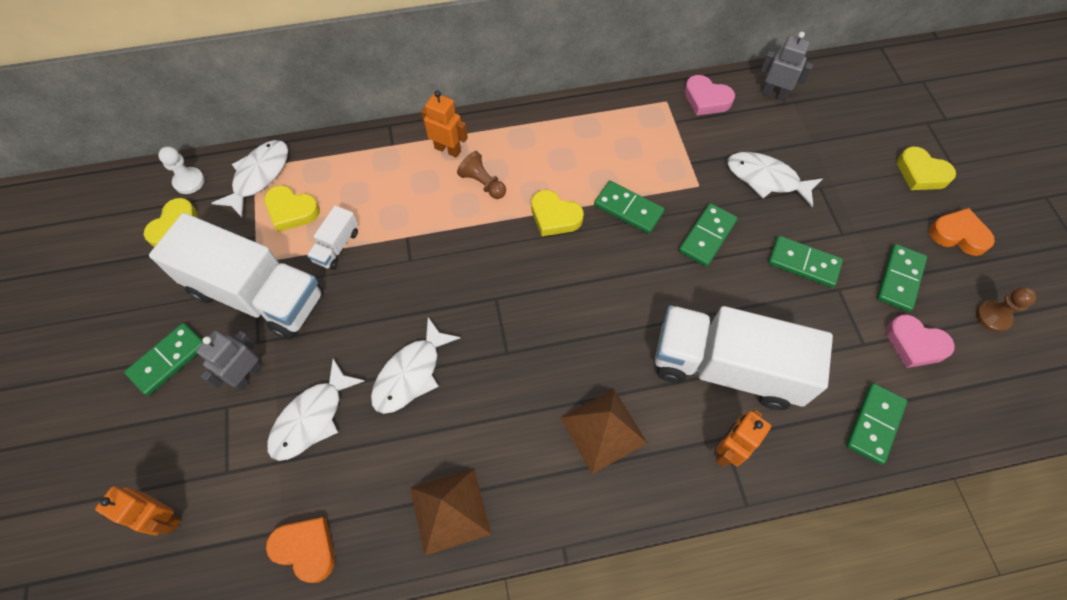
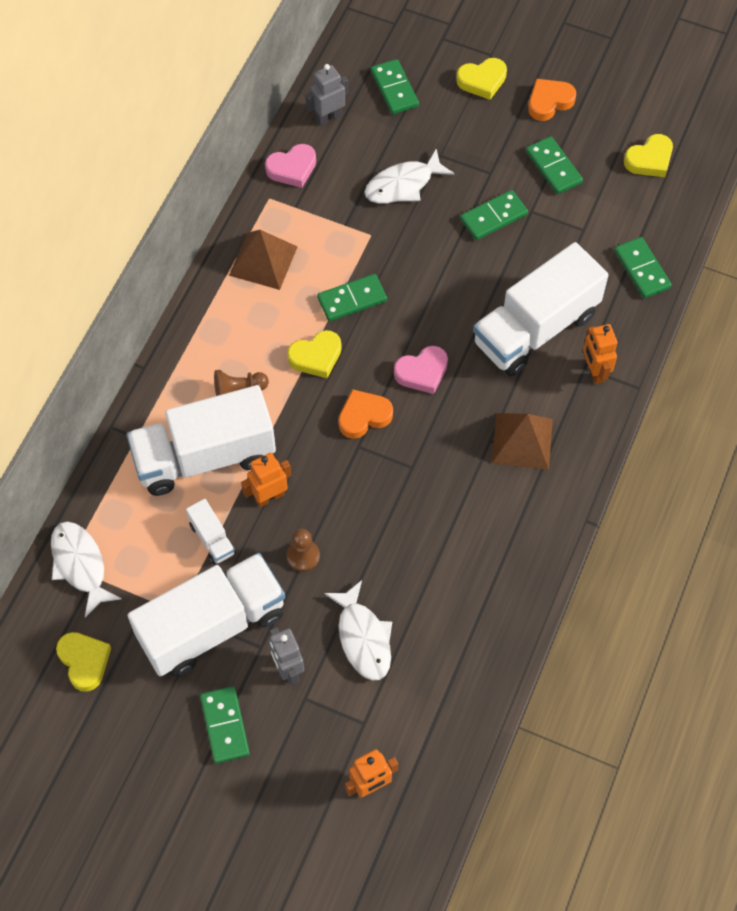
camera: 55 degrees left, 0 degrees up
(189, 181) = (36, 628): white pawn -> none
(291, 211) = (144, 556): yellow heart -> yellow heart (649, 160)
(306, 549) = (468, 693): orange heart -> orange heart (364, 416)
(407, 197) = (204, 456): none -> white truck
(411, 374) = (378, 546): white fish -> none
(448, 149) = (179, 395): orange robot -> orange robot (269, 497)
(450, 510) = (508, 579): brown pyramid -> brown pyramid (263, 260)
(707, 236) = (421, 263): green domino -> green domino (394, 89)
(915, 344) = (607, 199): pink heart -> pink heart (422, 372)
(993, 316) = (623, 136): brown pawn -> brown pawn (303, 556)

